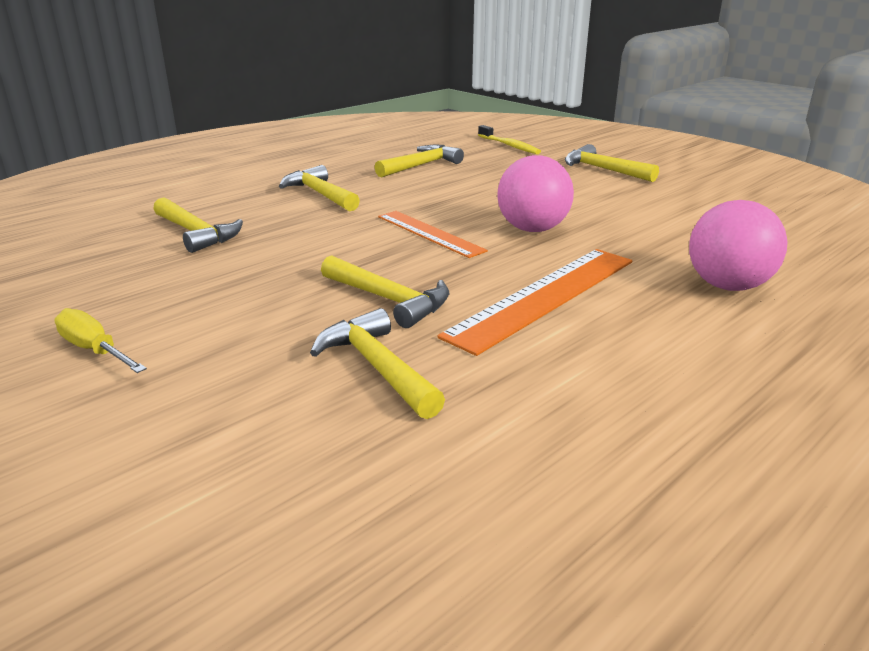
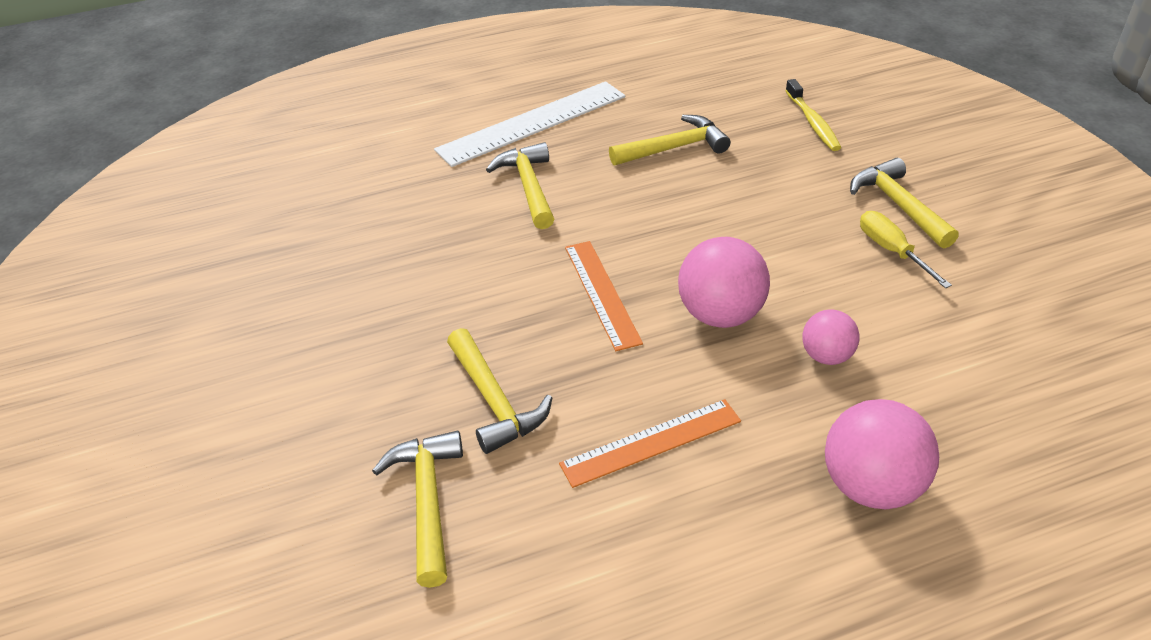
camera: 25 degrees right, 15 degrees up
(95, 350) = (216, 400): yellow screwdriver -> yellow screwdriver (892, 251)
(196, 233) = (373, 235): yellow hammer -> none
(296, 167) = (532, 123): none -> white ruler
(545, 297) = (651, 443): orange ruler -> orange ruler, size x0.64
(628, 235) = (826, 356): none -> pink ball

